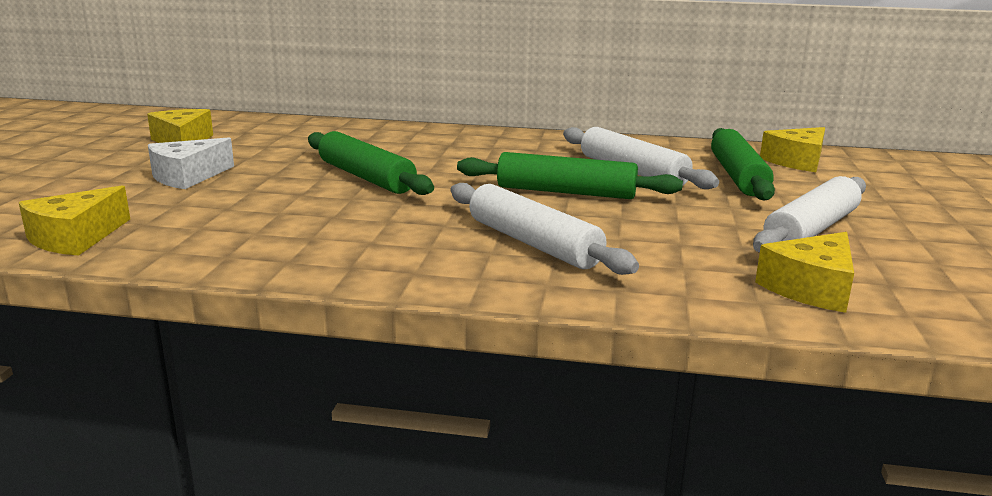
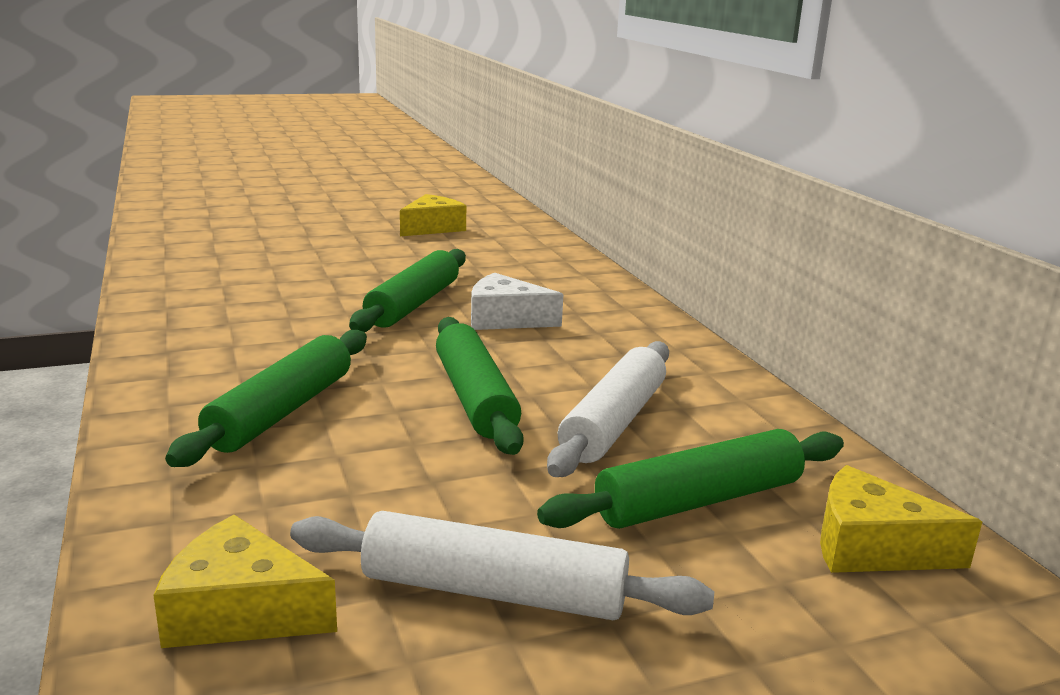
camera: 60 degrees right, 0 degrees up
(76, 238) = (174, 261): yellow cheese -> none
(188, 176) = (342, 252): white cheese -> white cheese (505, 319)
(533, 243) = (281, 411): white rolling pin -> green rolling pin

